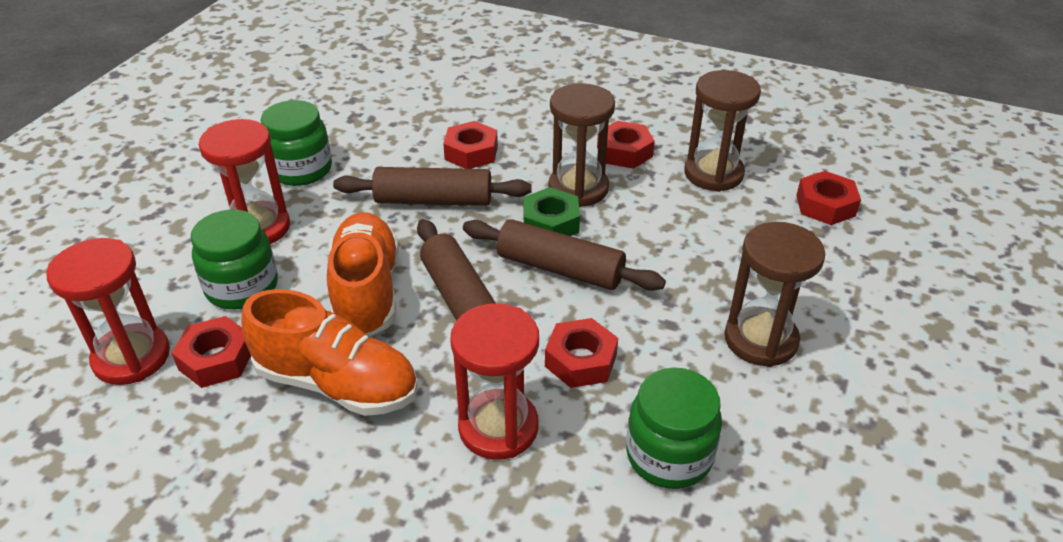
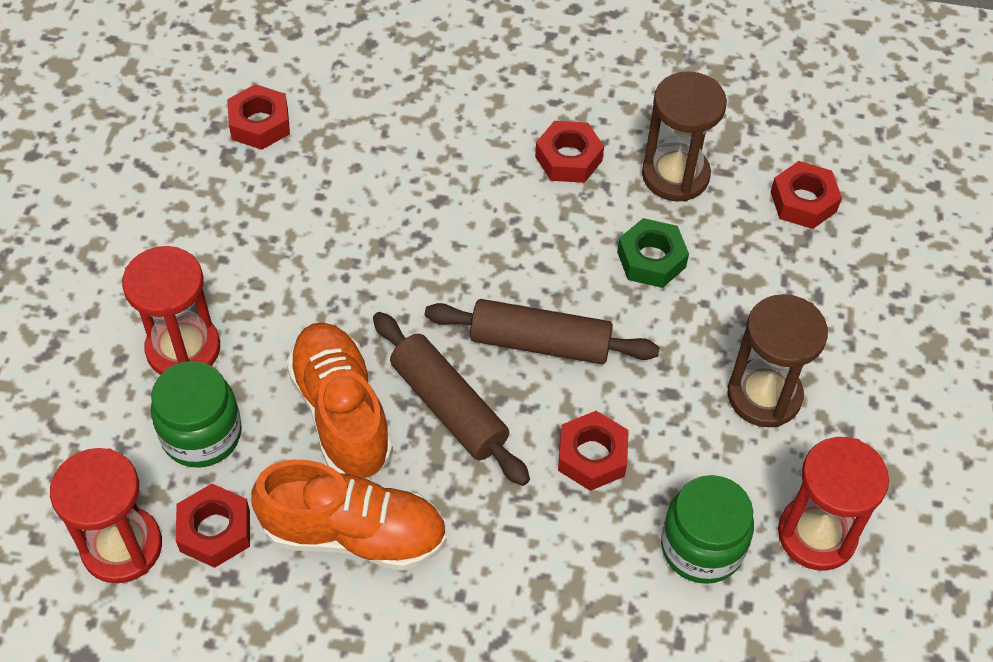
camera: 15 degrees left, 15 degrees up
(301, 170) = (197, 253): green jar -> none
(433, 200) = (371, 271): brown rolling pin -> none
(471, 152) = (391, 190): red nut -> red nut (260, 124)
(498, 427) = (532, 550): red hourglass -> red hourglass (817, 535)
(551, 223) = (513, 281): green nut -> green nut (651, 259)
(578, 188) = (530, 224): brown hourglass -> none

